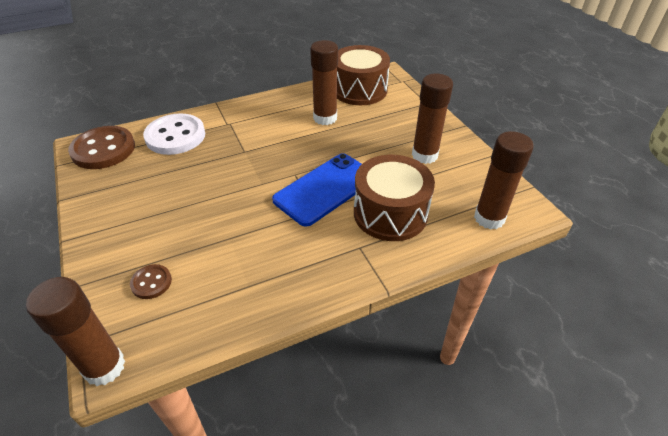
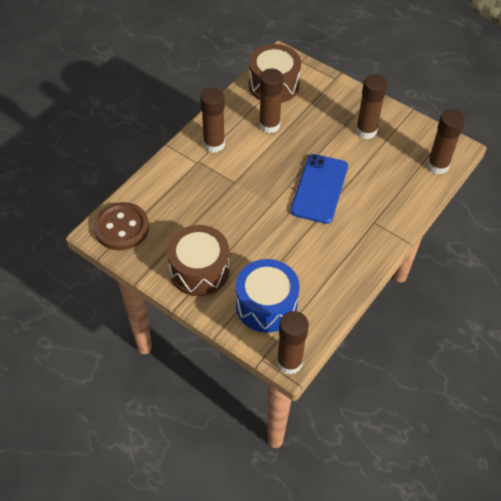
camera: 30 degrees left, 10 degrees up
(151, 282) = (266, 305): brown button -> blue drum
(175, 136) = (167, 191): white button -> none
(257, 115) = (214, 144): none -> brown glue stick
(390, 213) = (375, 189): brown drum -> brown drum (199, 270)

